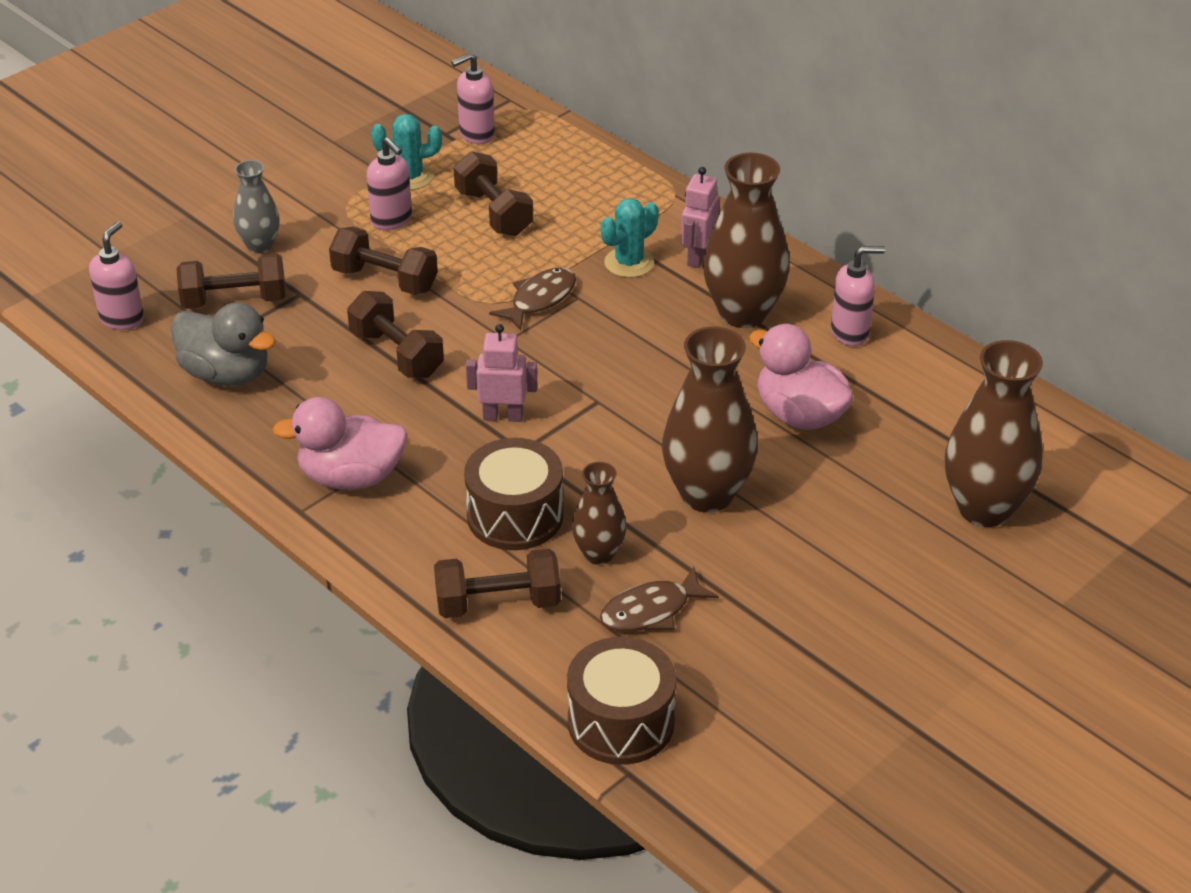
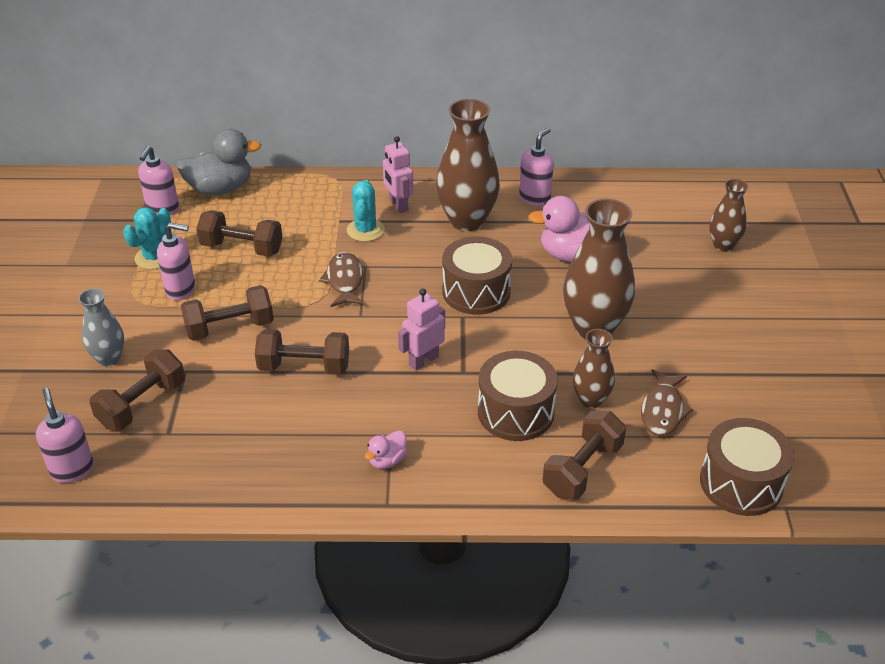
camera: 45 degrees left, 0 degrees up
(226, 374) = (207, 454): grey duck -> grey duck (220, 189)
(351, 477) = (387, 460): pink duck -> pink duck, size x0.49
(645, 386) = (476, 292): none -> brown drum
(984, 508) = (723, 245): brown vase -> brown vase, size x0.56

